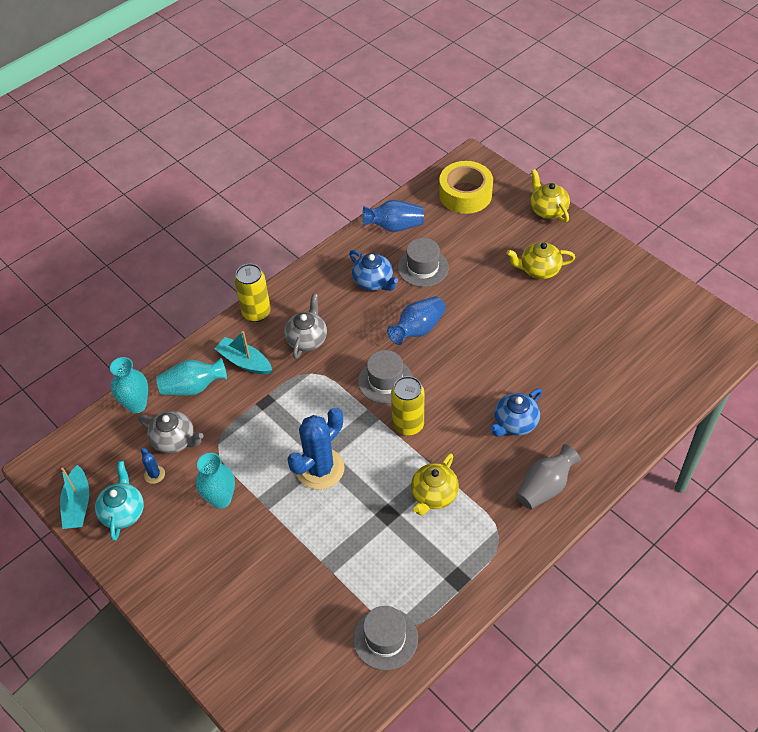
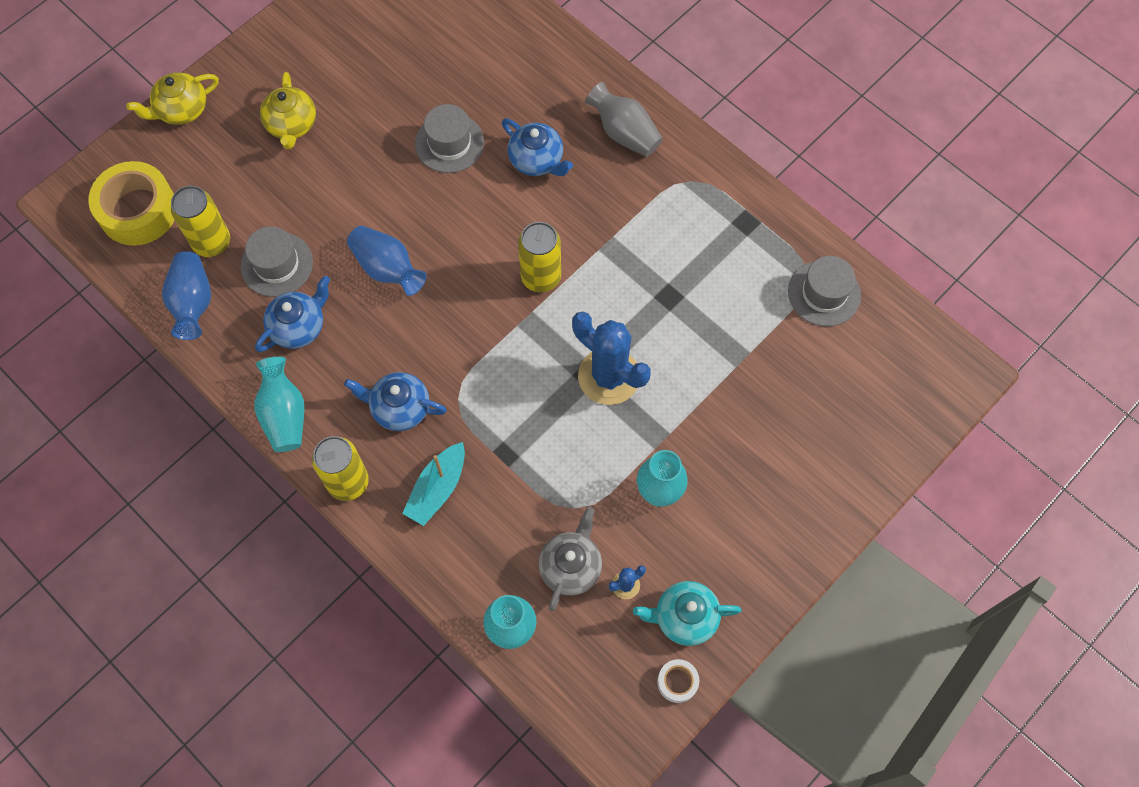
camera: 95 degrees left, 15 degrees up
(78, 505) = (677, 682): turquoise boat -> white tape
(193, 387) = (481, 554): turquoise vase -> turquoise vase (284, 414)
(307, 339) = (399, 408): grey teapot -> blue teapot
(385, 381) = (472, 305): grey hat -> grey hat (449, 143)
(434, 495) = (640, 247): yellow teapot -> none
(441, 233) = (212, 242): none -> yellow can

